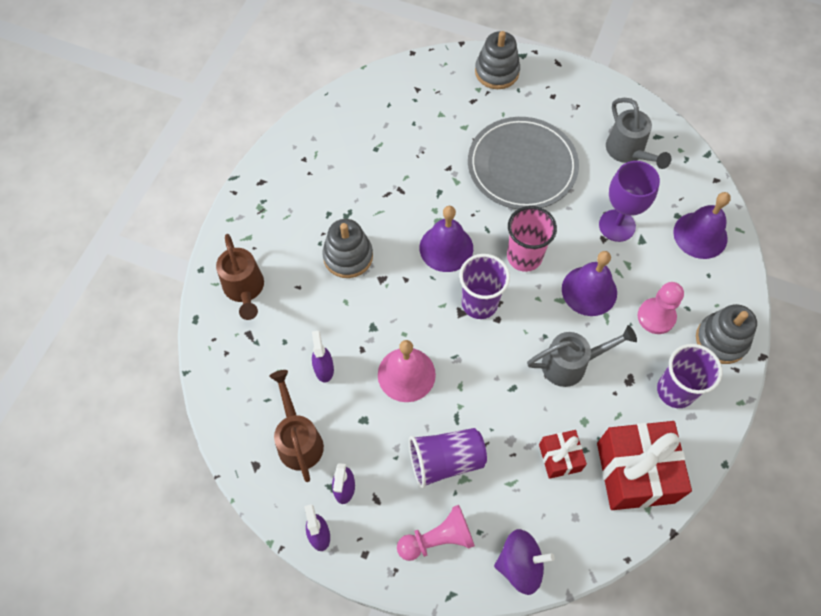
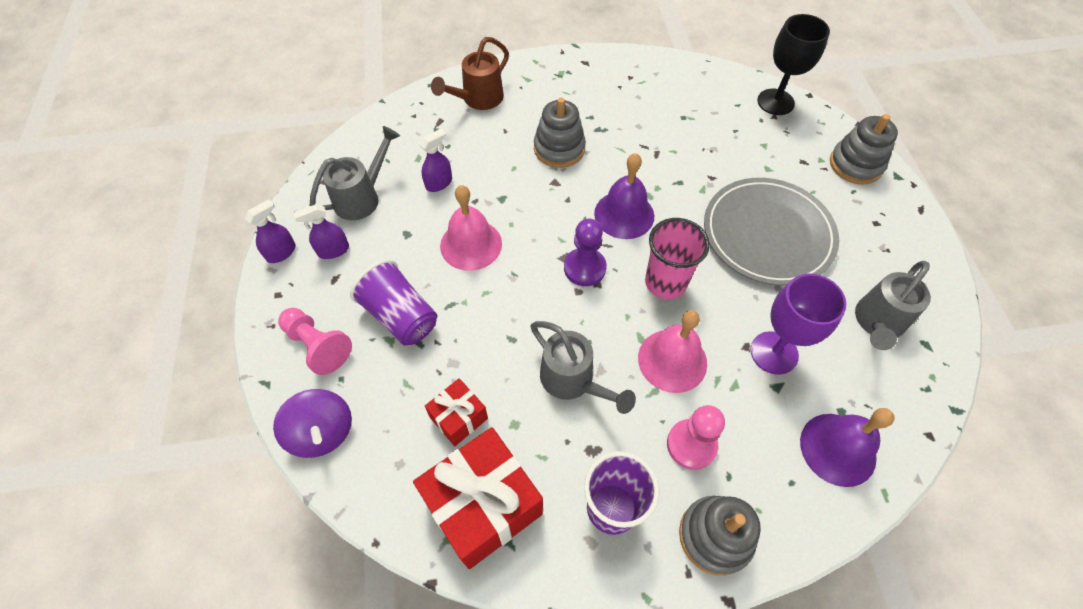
camera: 60 degrees right, 5 degrees down
(298, 440) = (362, 197): brown watering can -> grey watering can
(404, 79) = (775, 102): none -> black goblet
(479, 303) = (584, 268): purple cup -> purple pawn
(589, 290) = (672, 360): purple bell -> pink bell

